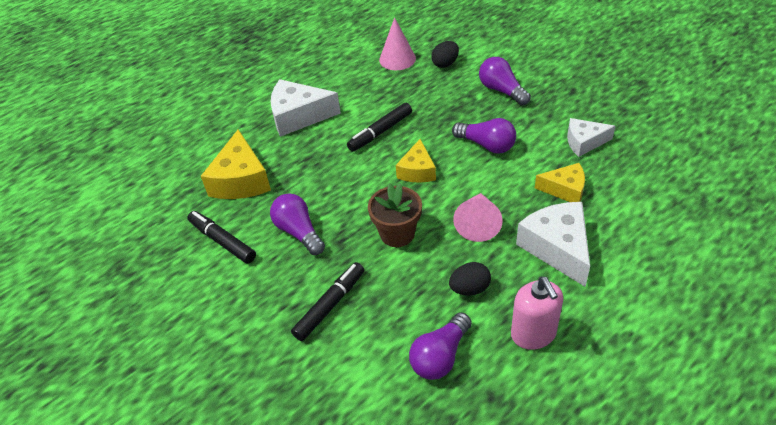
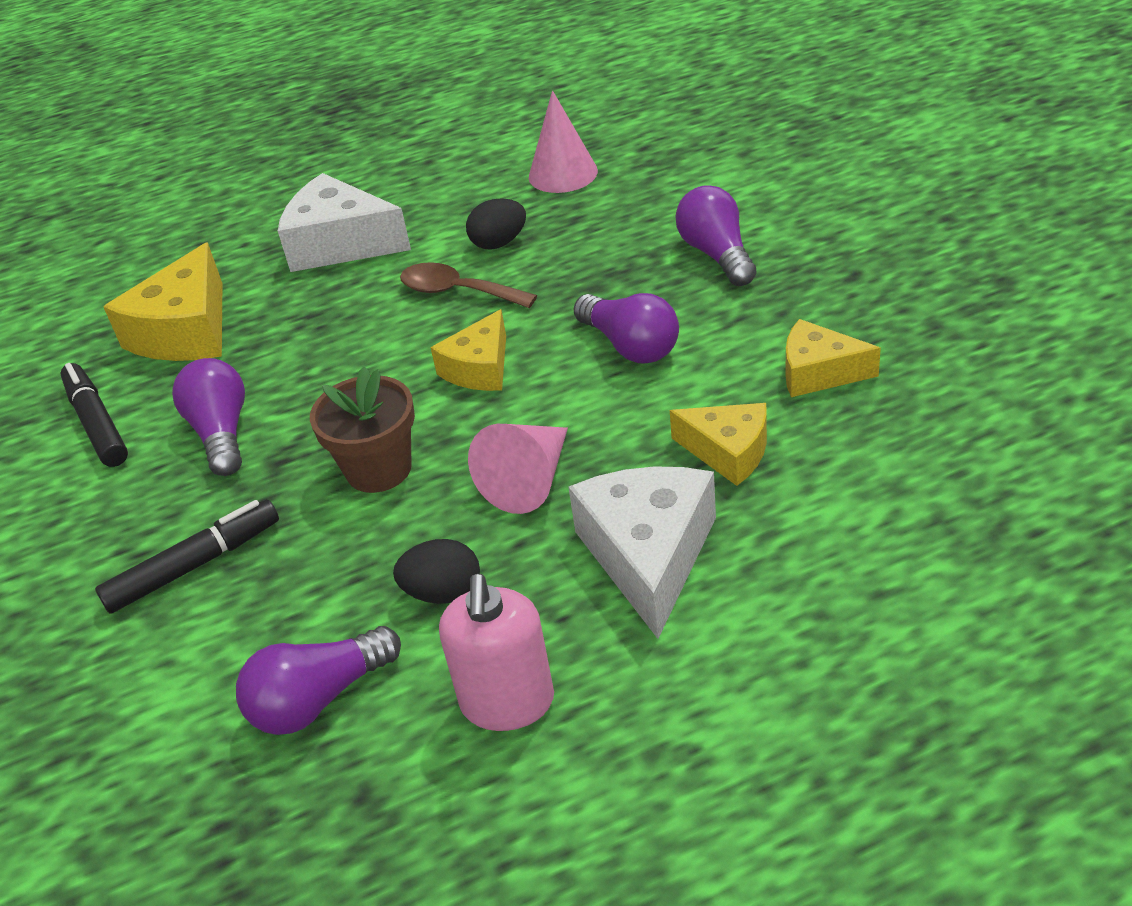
camera: 20 degrees right, 5 degrees down
(380, 132) = (457, 292): black marker -> brown spoon
(445, 64) = (642, 193): black egg -> black egg (499, 243)
(584, 142) = (818, 373): white cheese -> yellow cheese

